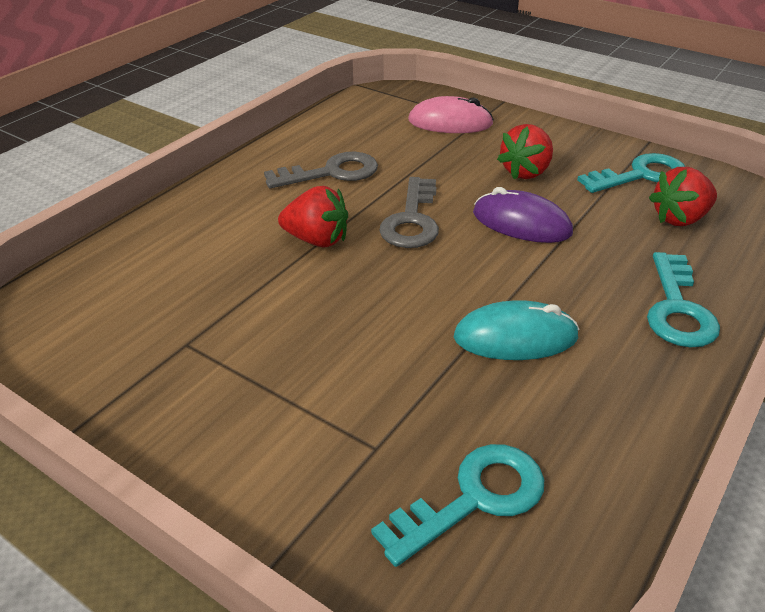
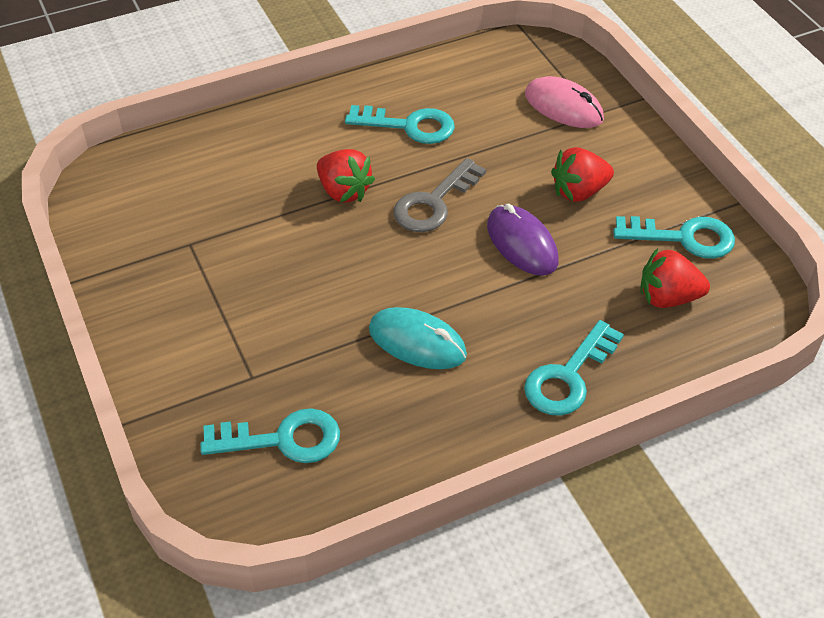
camera: 30 degrees right, 10 degrees up
(331, 173) = (409, 126): grey key -> turquoise key

